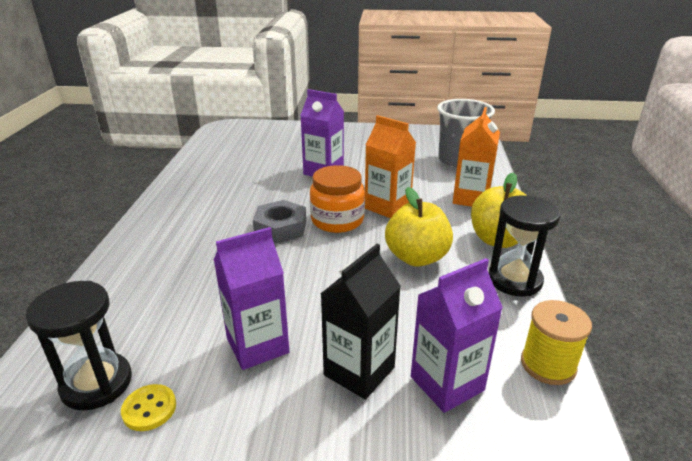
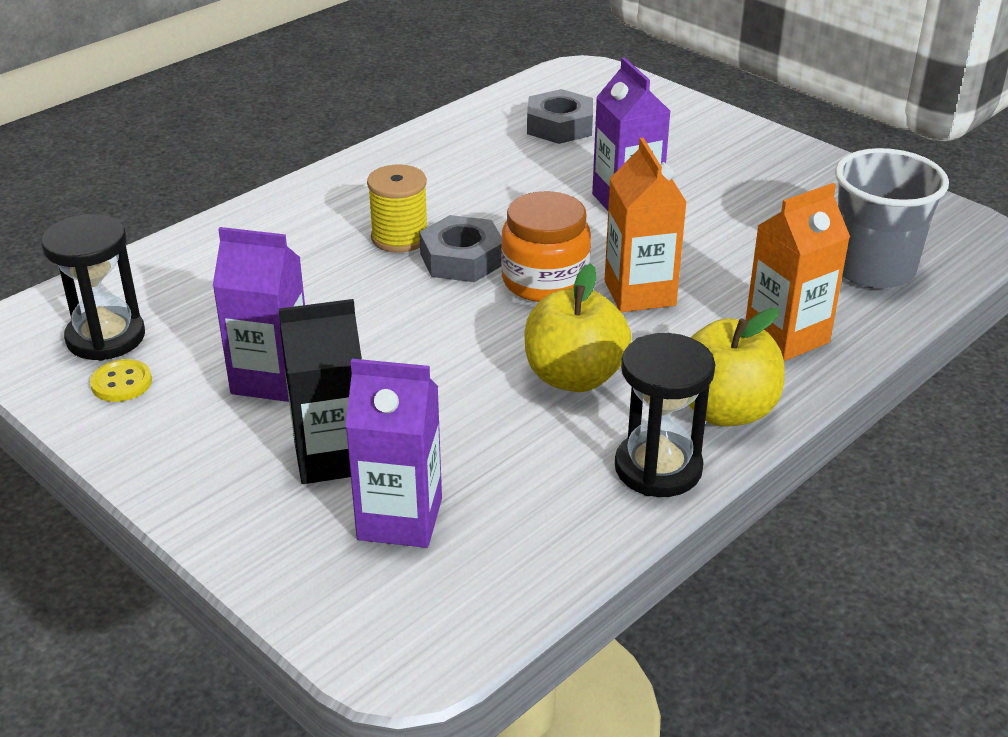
camera: 40 degrees right, 5 degrees up
(245, 152) = (560, 126): none -> grey nut
(548, 365) = (537, 570): yellow spool -> yellow spool (400, 237)

